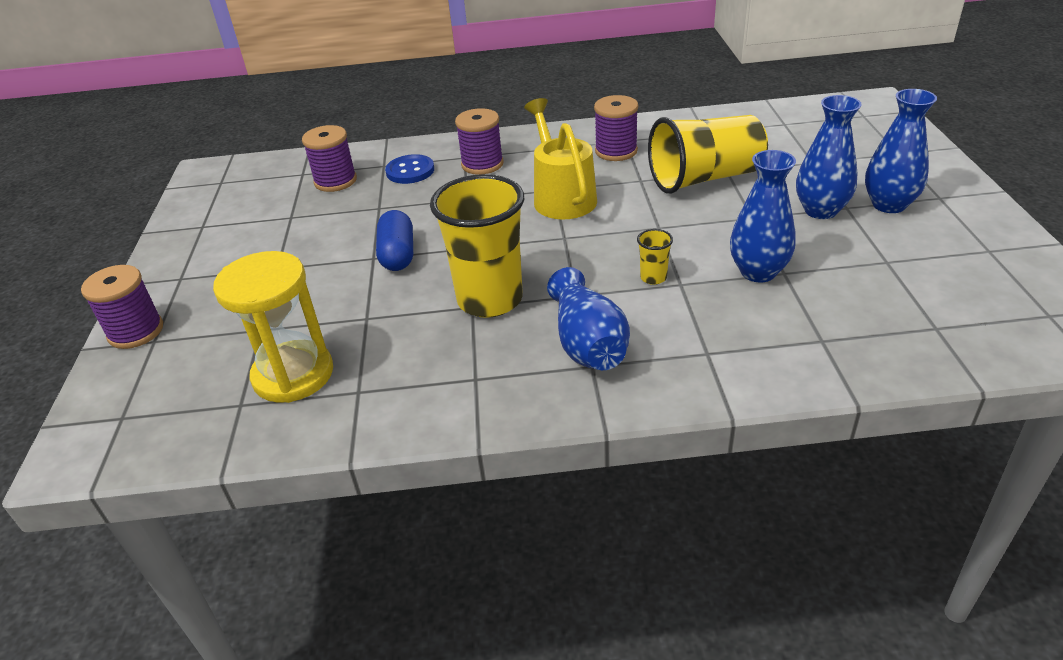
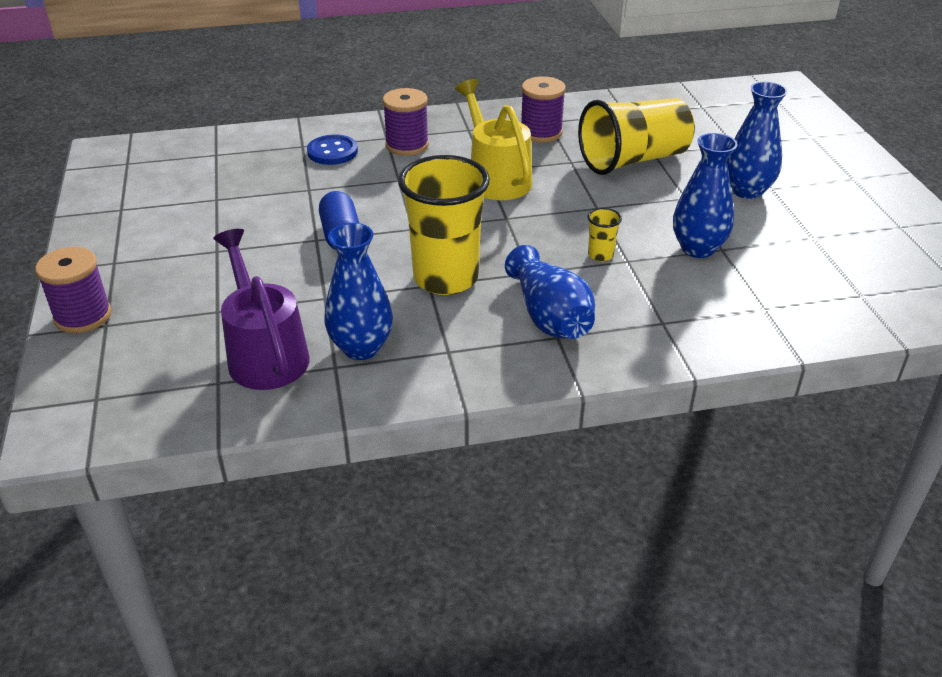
camera: 10 degrees left, 0 degrees up
(293, 375) = (264, 353): yellow hourglass -> purple watering can
(335, 181) = (254, 162): purple spool -> none
(888, 205) = (808, 185): blue vase -> blue vase (361, 348)

